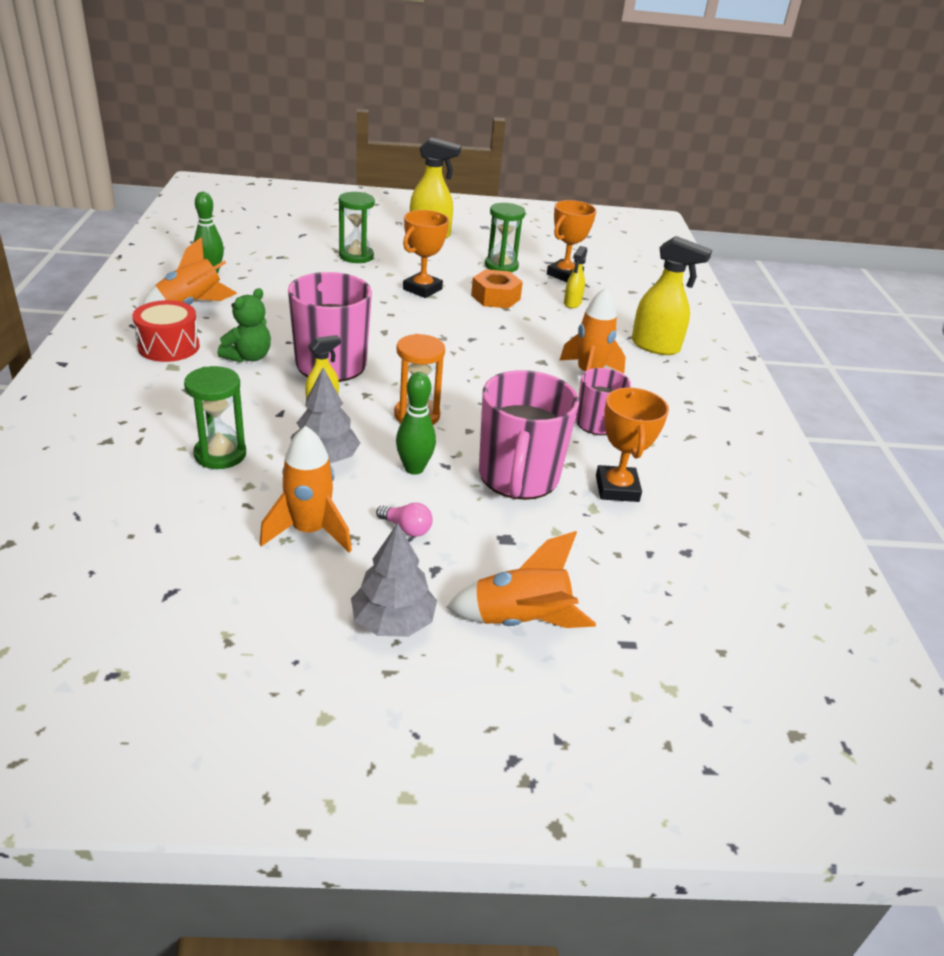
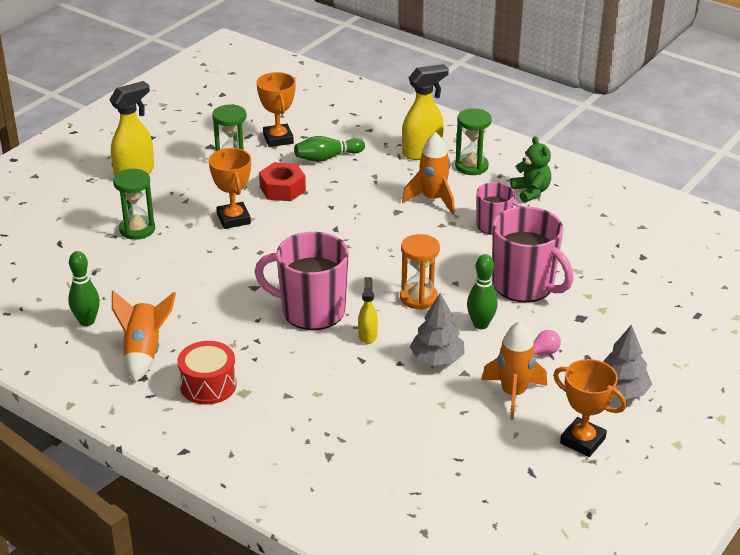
camera: 50 degrees left, 0 degrees up
(220, 454) = (393, 405): green hourglass -> green hourglass (471, 166)
(248, 357) = (264, 348): green teddy bear -> green teddy bear (531, 192)
(495, 297) = (282, 189): orange nut -> red nut
(521, 620) = (654, 344): orange rocket -> none
(572, 303) = (327, 158): yellow spray bottle -> green bowling pin
(617, 488) = (567, 252): orange trophy -> orange trophy (582, 441)

